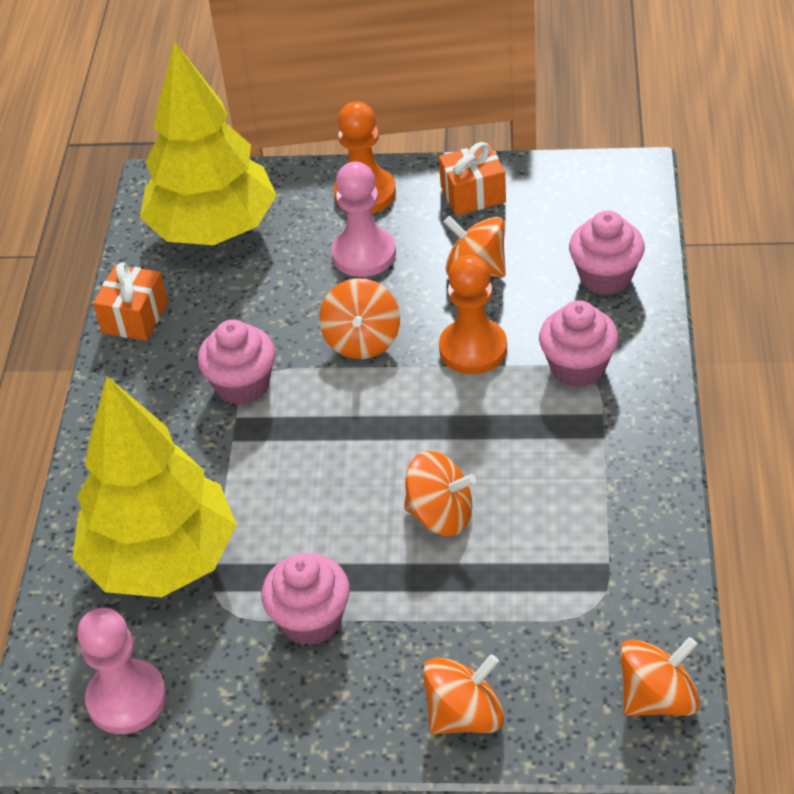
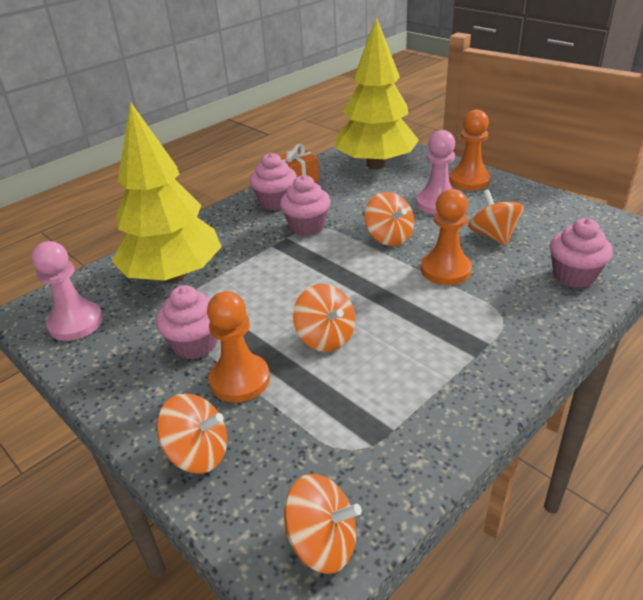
camera: 40 degrees right, 10 degrees down
(362, 340) = (389, 237): orange spinning top -> orange spinning top turned 75 degrees counterclockwise
(411, 621) = (240, 380): none -> orange pawn
(473, 194) = (531, 204): orange gift -> none
(578, 367) = (501, 311): pink cupcake -> pink cupcake (275, 202)

